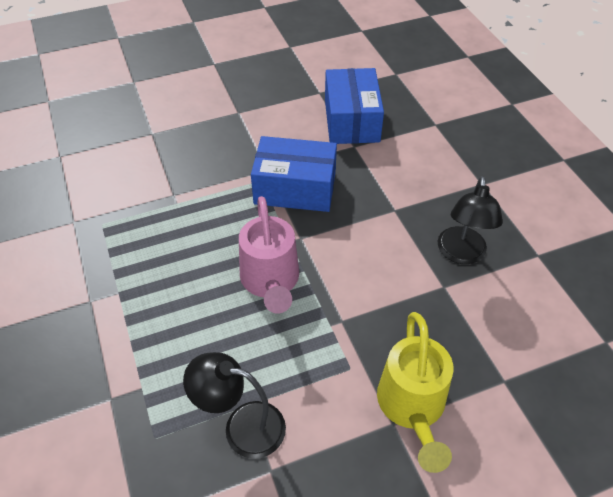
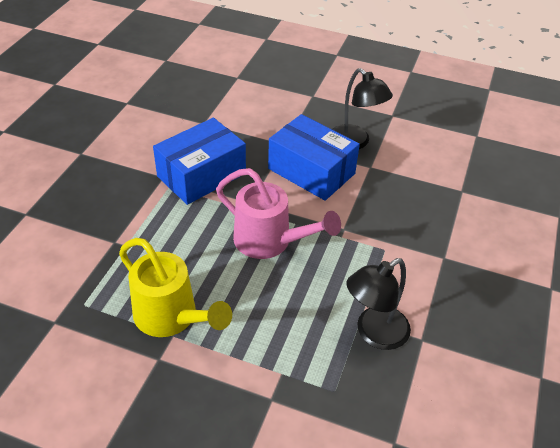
camera: 50 degrees left, 5 degrees down
(351, 120) = (178, 108): blue box -> blue box (311, 171)
(412, 407) = (441, 241): yellow watering can -> yellow watering can (171, 317)

